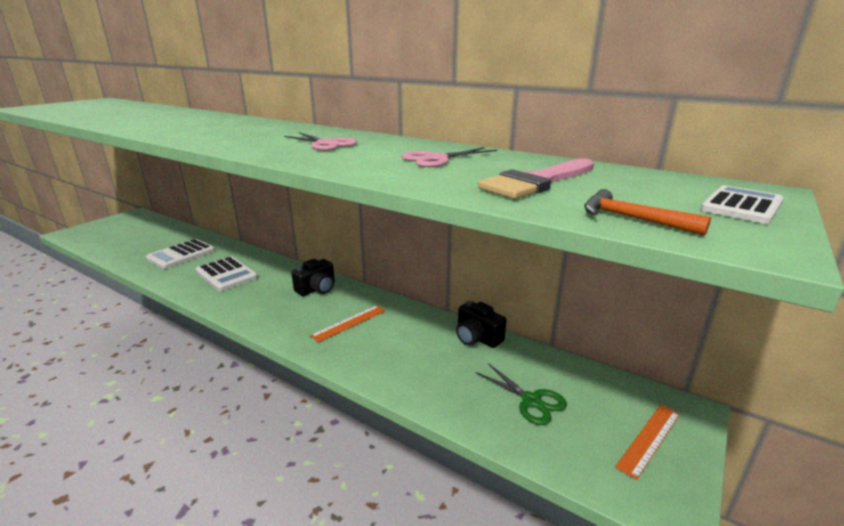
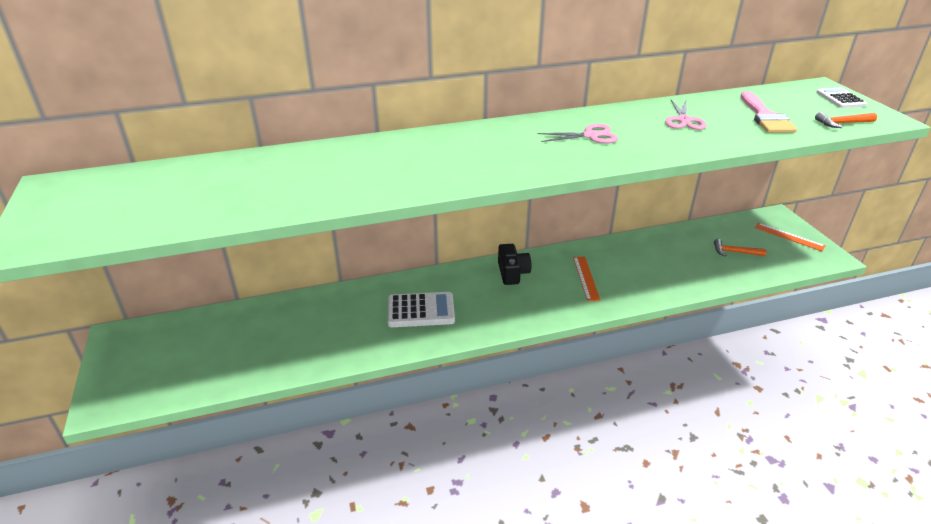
camera: 50 degrees left, 10 degrees up
(181, 255) = (328, 327): white calculator -> none
(477, 338) = (657, 238): black camera -> none
(531, 401) = (735, 252): green scissors -> orange hammer
(649, 439) = (789, 236): orange ruler -> orange ruler turned 45 degrees counterclockwise

